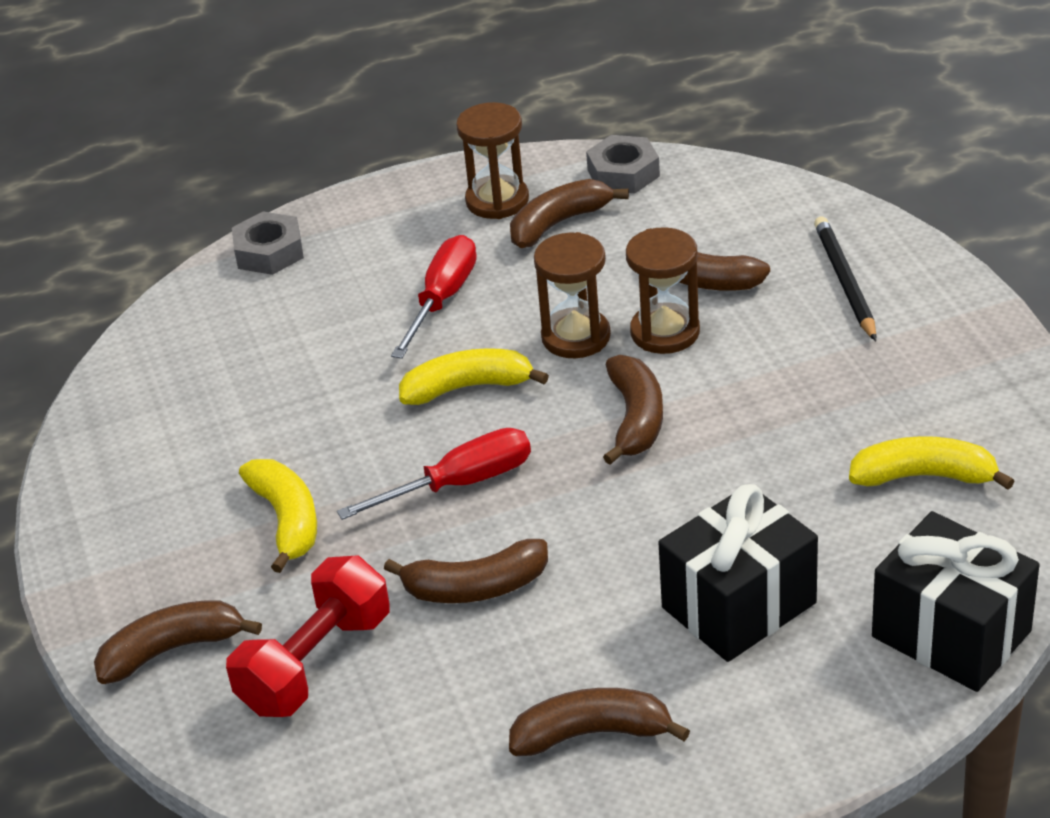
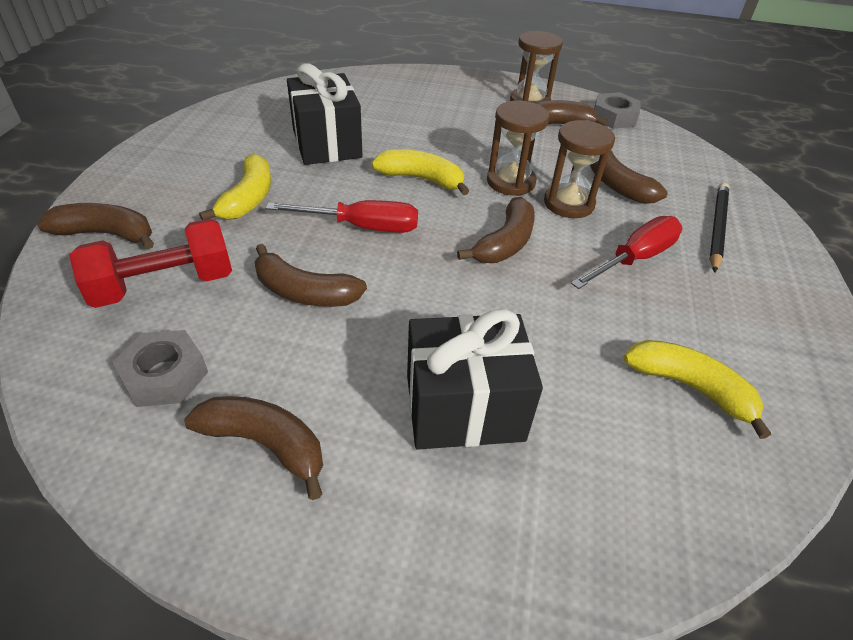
camera: 25 degrees right, 5 degrees up
(269, 252) = (389, 78): grey nut -> grey nut (165, 375)
(442, 299) = (453, 132): red screwdriver -> red screwdriver (635, 258)
(951, 634) = (624, 543): black gift -> black gift (326, 144)

